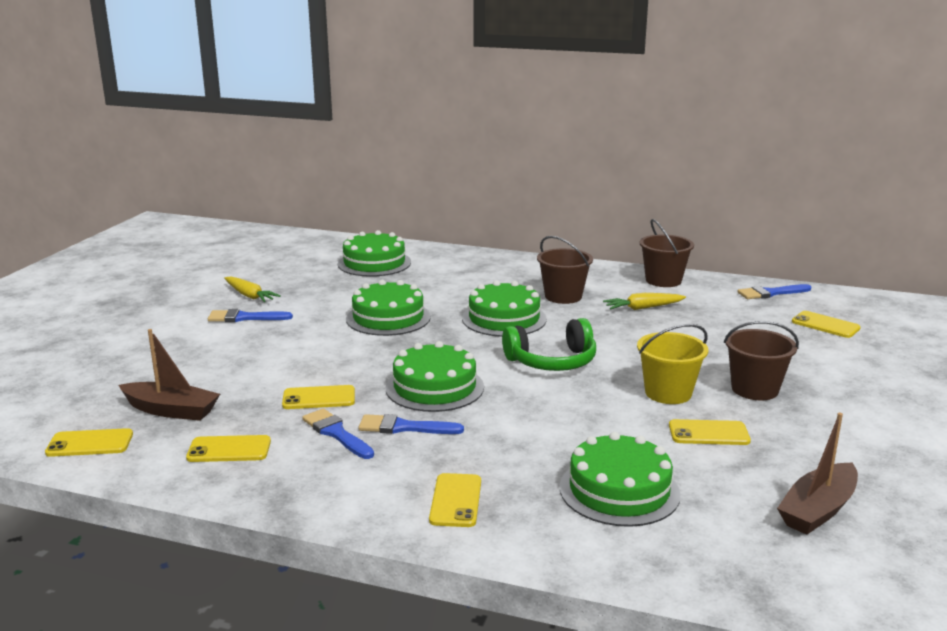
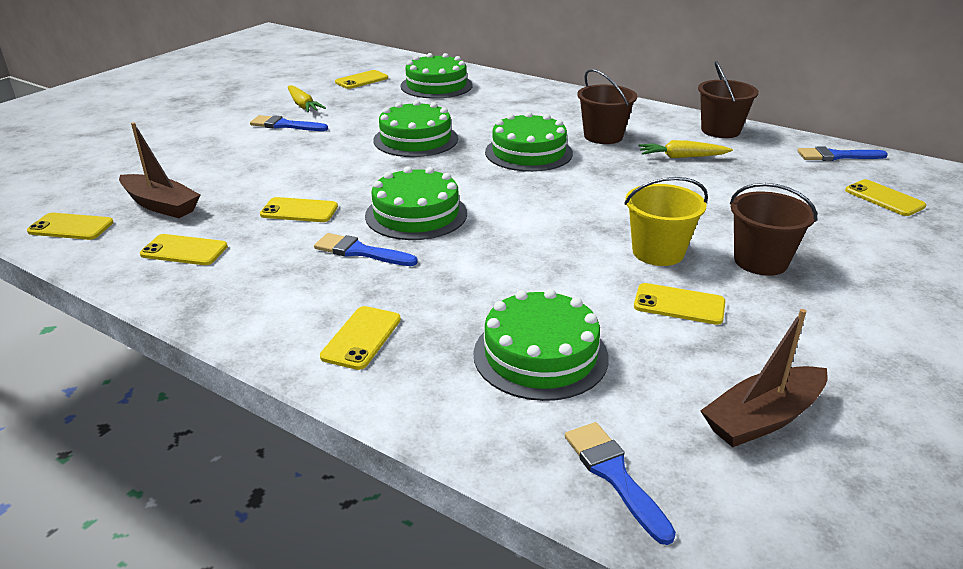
camera: 15 degrees right, 10 degrees up
(293, 264) = (361, 80): none -> yellow phone
(336, 433) = (292, 248): blue brush -> blue brush (614, 475)
(552, 361) = (552, 202): green headphones -> none

